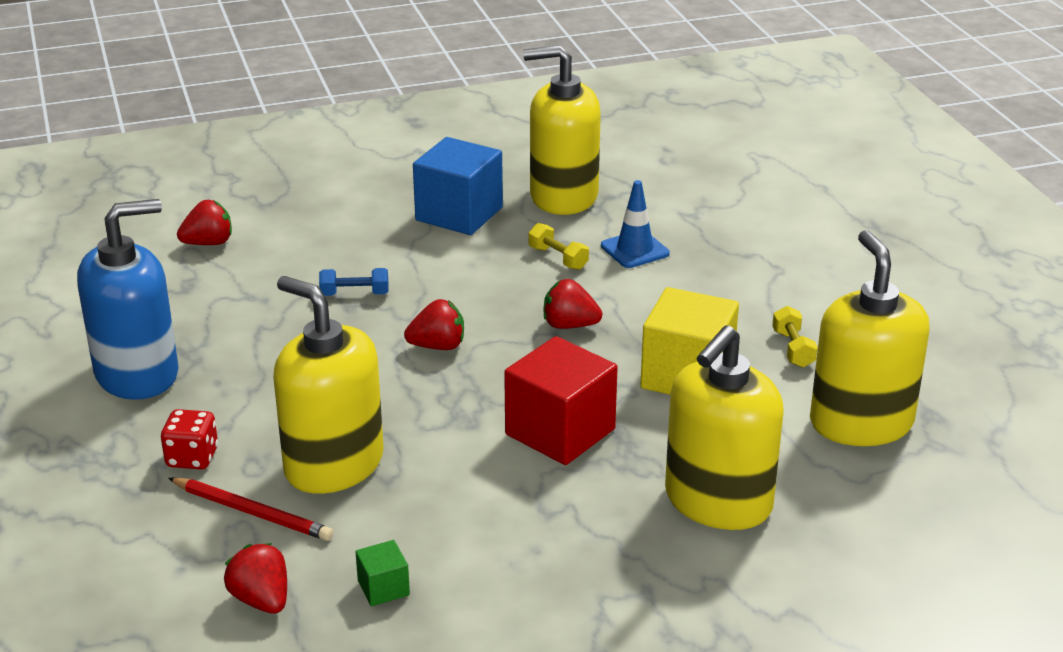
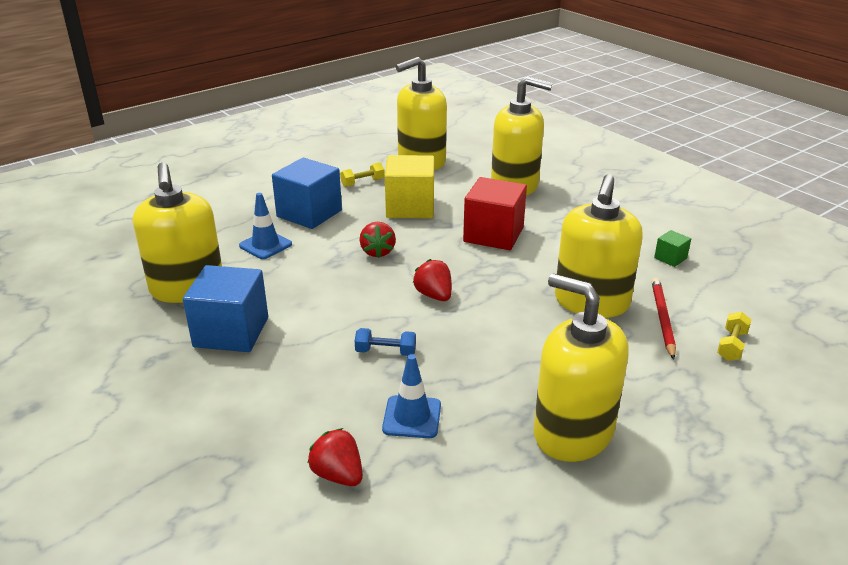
camera: 110 degrees left, 0 degrees up
(137, 374) = (573, 433): blue soap dispenser -> yellow soap dispenser
(192, 458) = (639, 362): red dice -> none
(243, 290) = (412, 417): none -> blue traffic cone
(261, 600) = (722, 292): red strawberry -> none
(354, 294) = (385, 352): blue dumbbell -> blue dumbbell turned 60 degrees counterclockwise
(558, 258) = (289, 272): yellow dumbbell -> yellow dumbbell (731, 345)
(708, 290) = (309, 213): none -> blue cube

